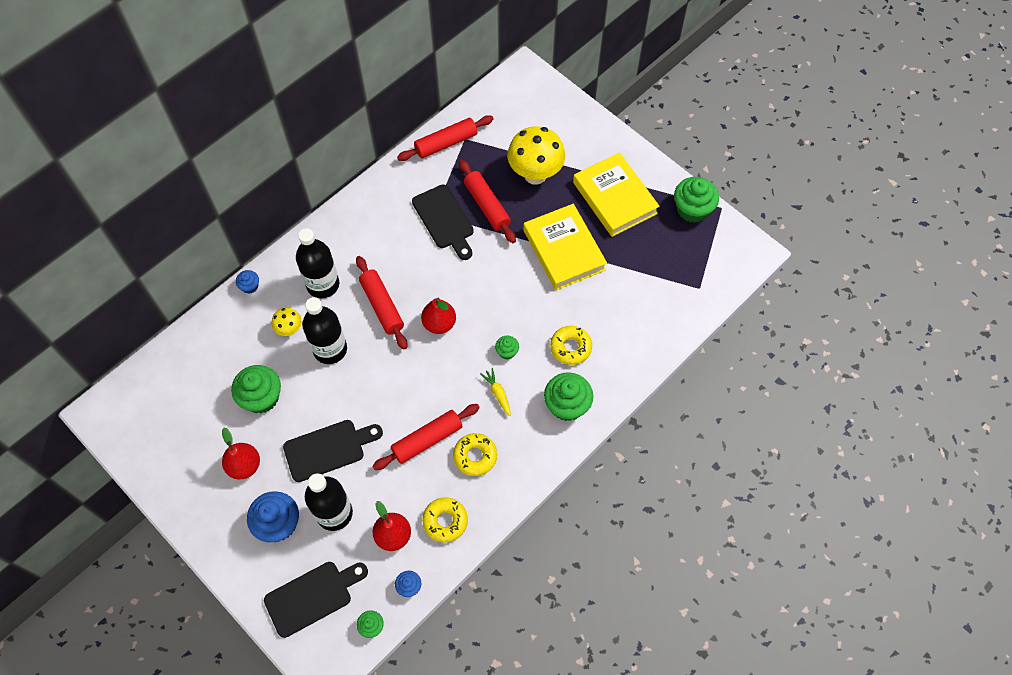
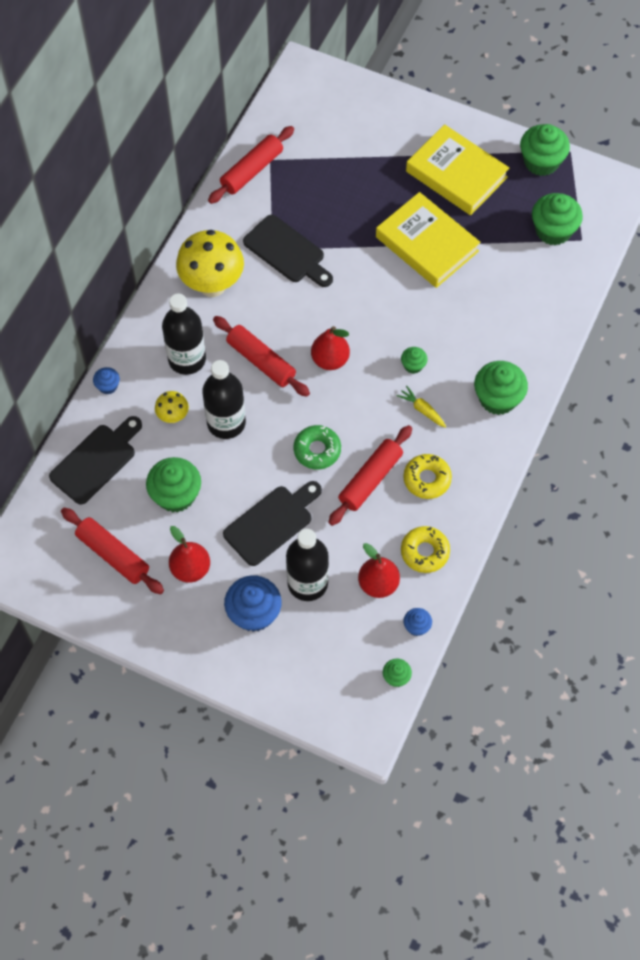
camera: 20 degrees left, 0 degrees up
(312, 596) = (323, 670): black cutting board -> black cutting board (96, 461)
(394, 398) = (317, 450): none -> green donut
(487, 206) = (325, 223): red rolling pin -> red rolling pin (113, 555)
(535, 174) = (362, 175): yellow mushroom -> yellow mushroom (212, 285)
(570, 347) = (476, 340): yellow donut -> none
(678, 272) = (553, 230): none -> green cupcake

